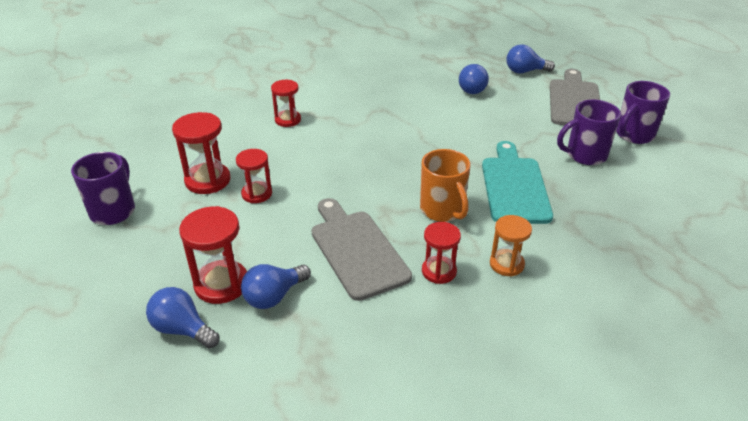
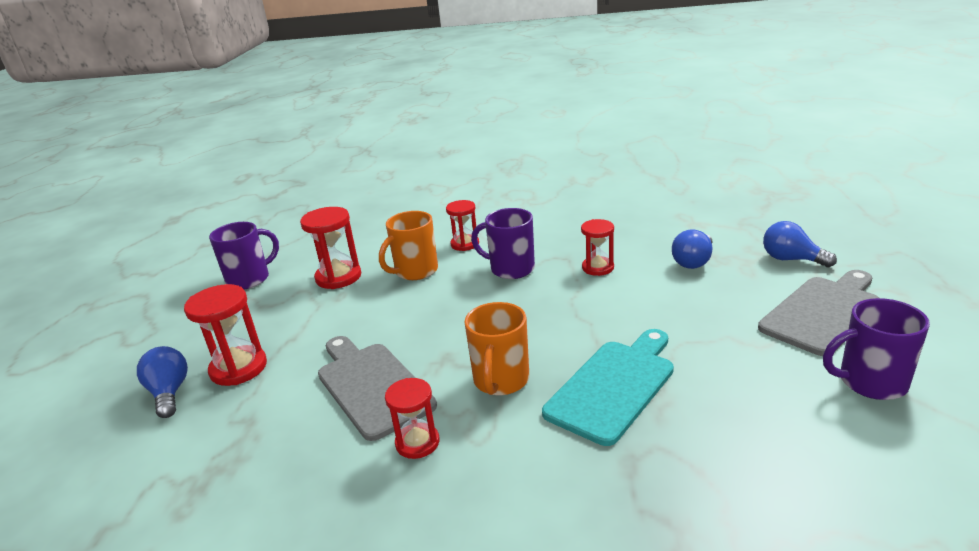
camera: 40 degrees right, 10 degrees down
(257, 194) = (359, 301): red hourglass -> red hourglass (598, 268)
(274, 154) = (415, 271): none -> orange mug
(274, 296) = (258, 397): blue light bulb -> none
(356, 250) = (372, 386): grey cutting board -> grey cutting board turned 45 degrees counterclockwise
(506, 264) = (496, 470): orange hourglass -> none
(585, 155) = (757, 383): purple mug -> purple mug (511, 269)

